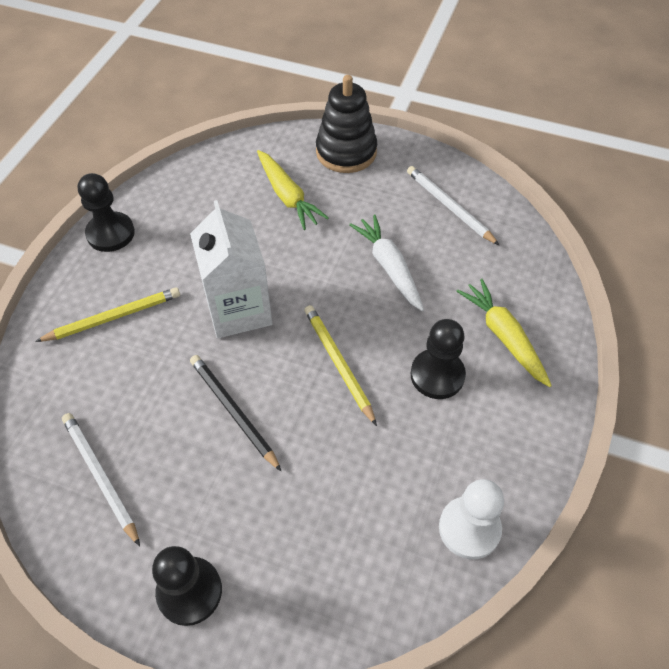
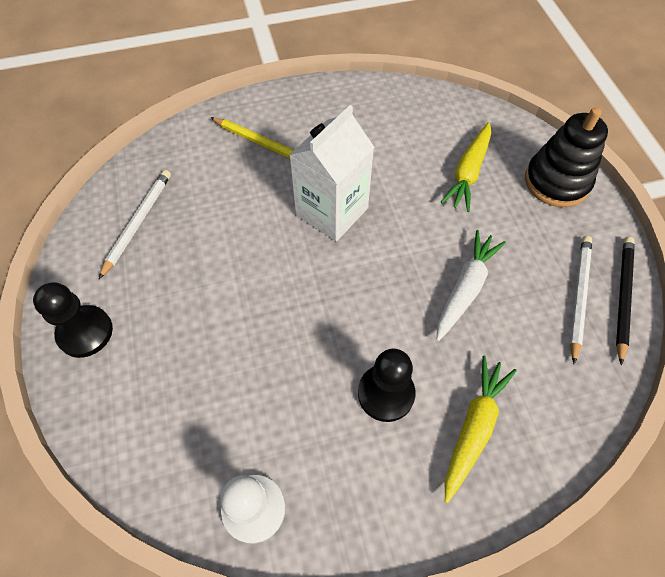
camera: 55 degrees right, 5 degrees up
(110, 233) = (331, 95): black pawn -> none
(233, 412) = (241, 266): black pencil -> black pencil (622, 297)
(338, 364) = (337, 310): yellow pencil -> none

